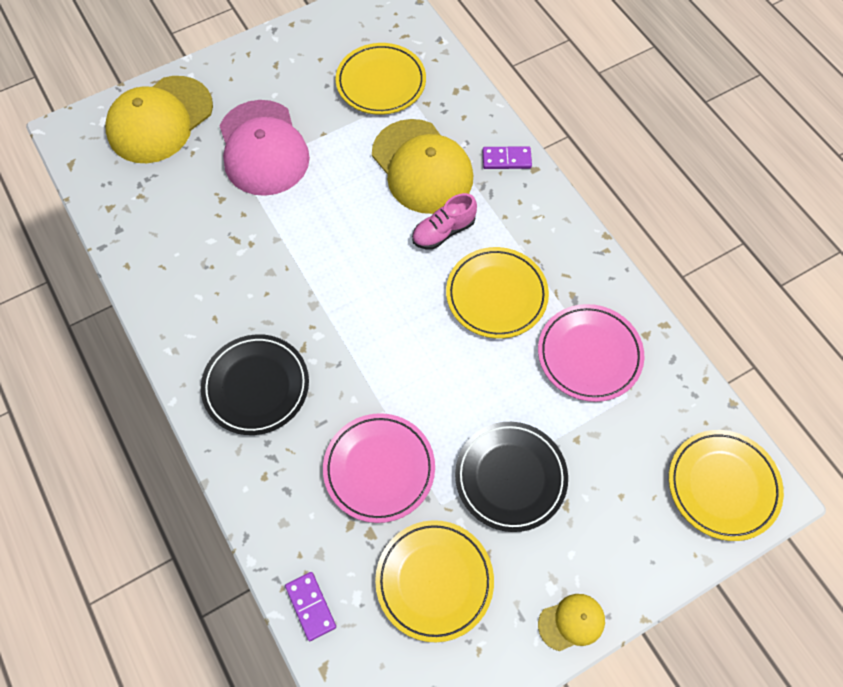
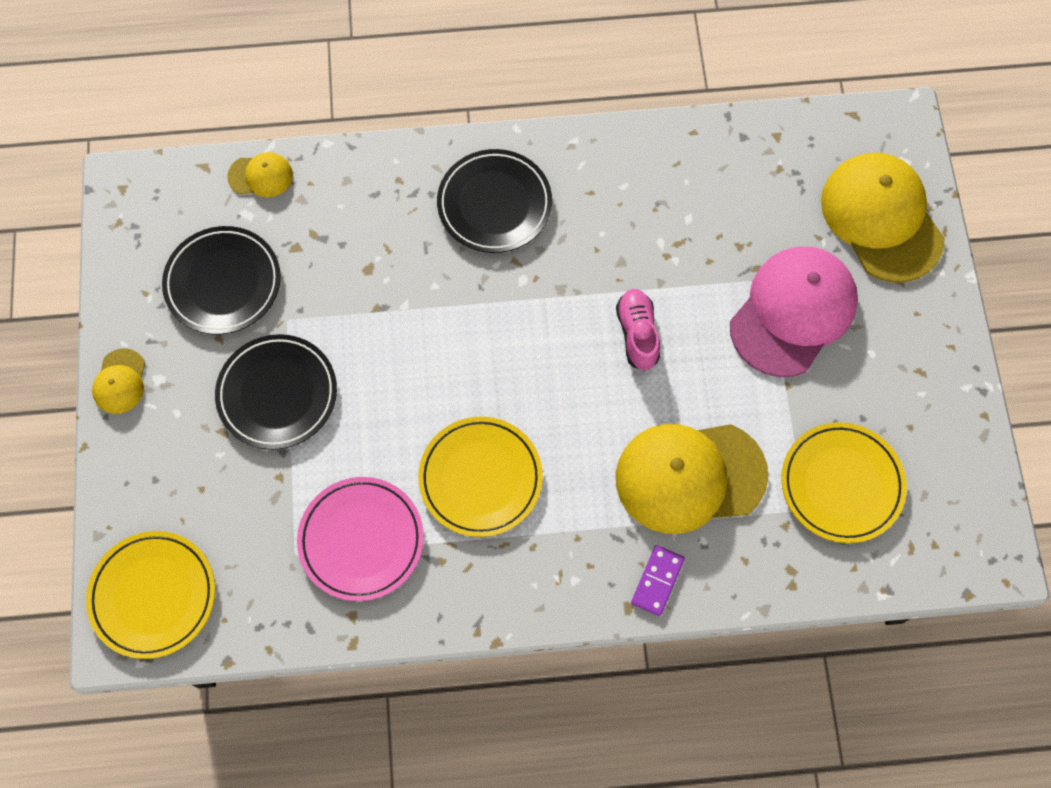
camera: 115 degrees right, 5 degrees up
(263, 148) = (793, 312): pink cap -> pink cap turned 120 degrees clockwise
(311, 606) = (261, 176): purple domino -> yellow cap
(379, 469) = (351, 280): pink plate -> none
(434, 581) = (223, 283): yellow plate -> black plate
(443, 231) = (589, 460): pink shoe -> pink shoe (637, 334)

